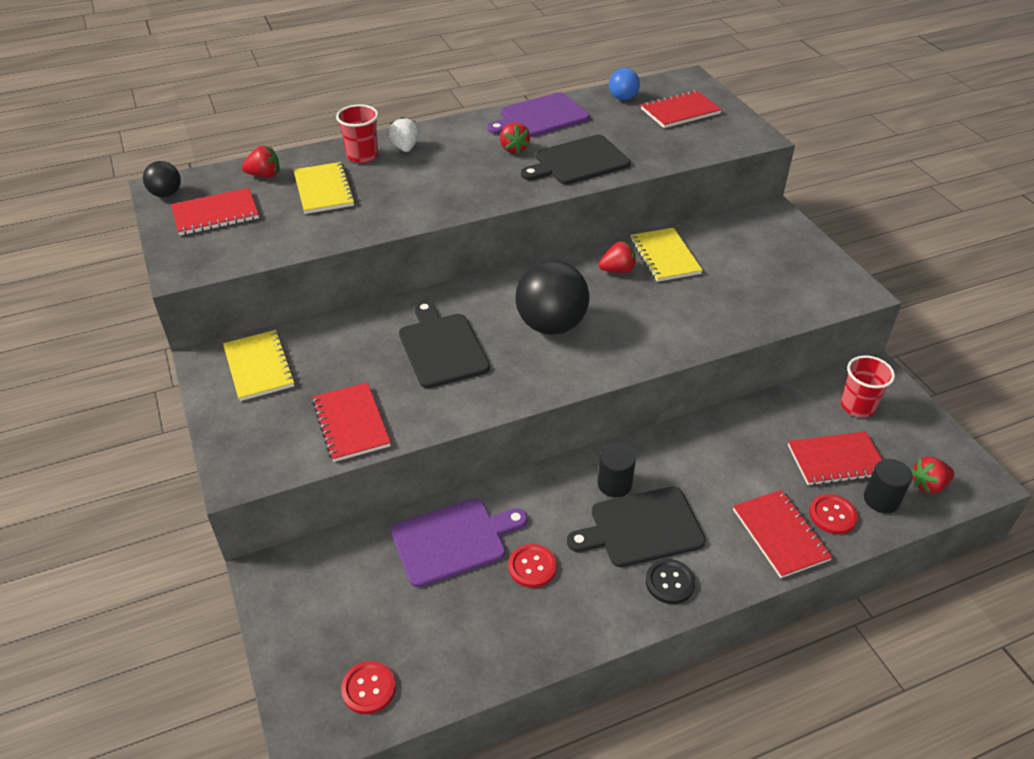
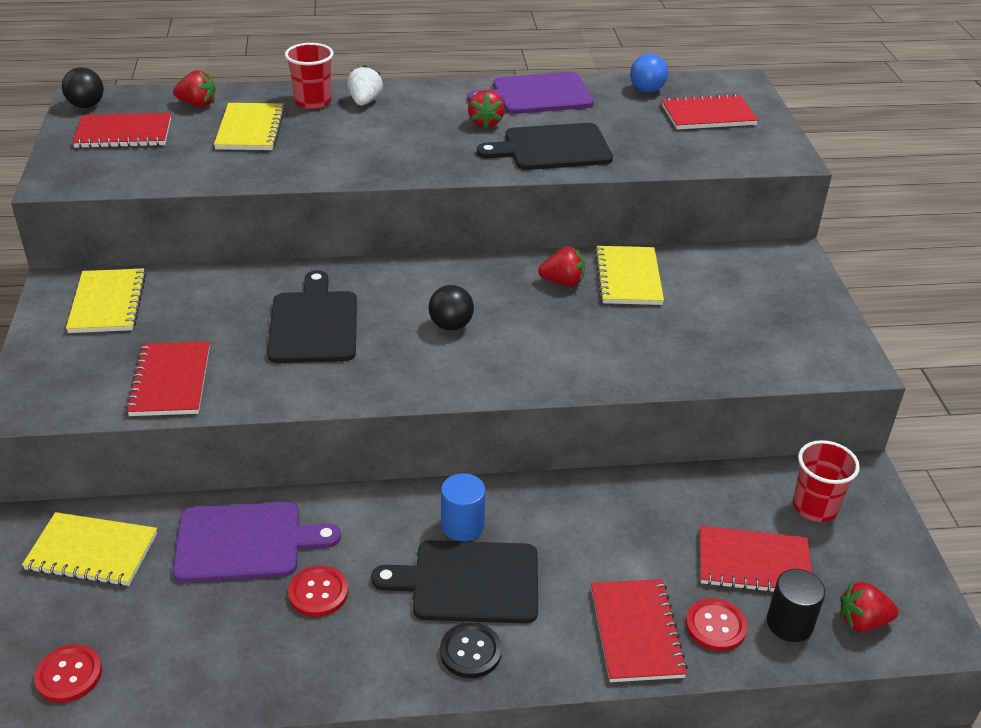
camera: 15 degrees right, 5 degrees down
(332, 581) = (92, 552): none -> yellow notebook
(551, 325) = (451, 325): black ball -> black ball, size x0.51
(614, 484) = (462, 525): black cylinder -> blue cylinder

